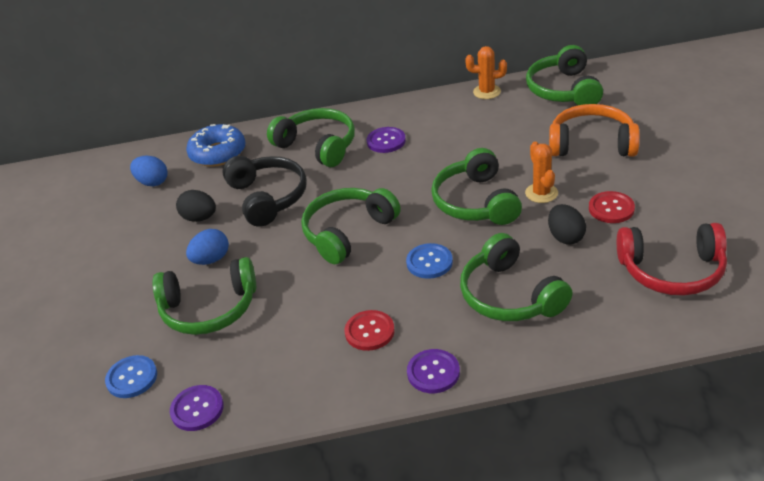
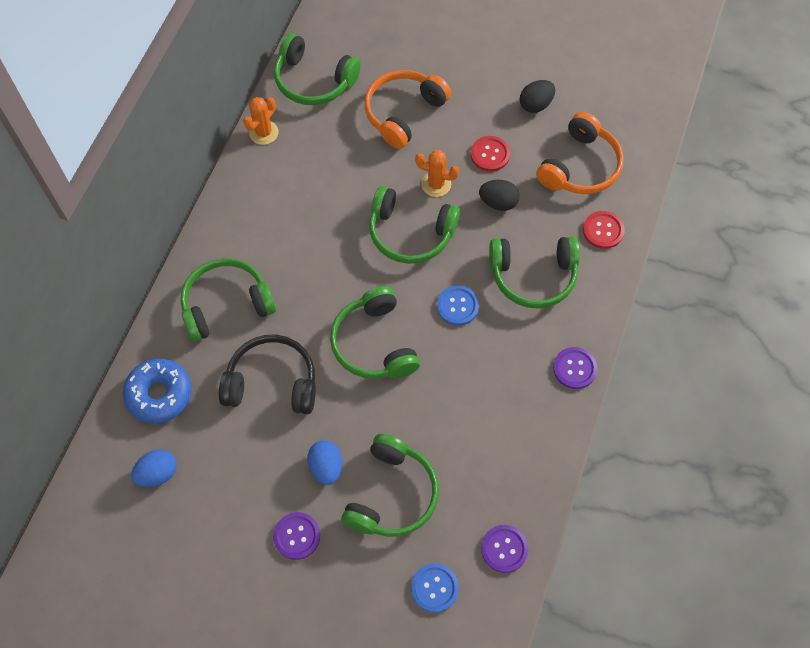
camera: 65 degrees left, 25 degrees up
(199, 218) = (255, 453): black egg -> black egg (535, 105)
(369, 331) = (504, 388): red button -> red button (603, 230)
(386, 141) = (268, 248): purple button -> purple button (297, 536)
(672, 271) = (580, 166): red headphones -> orange headphones

